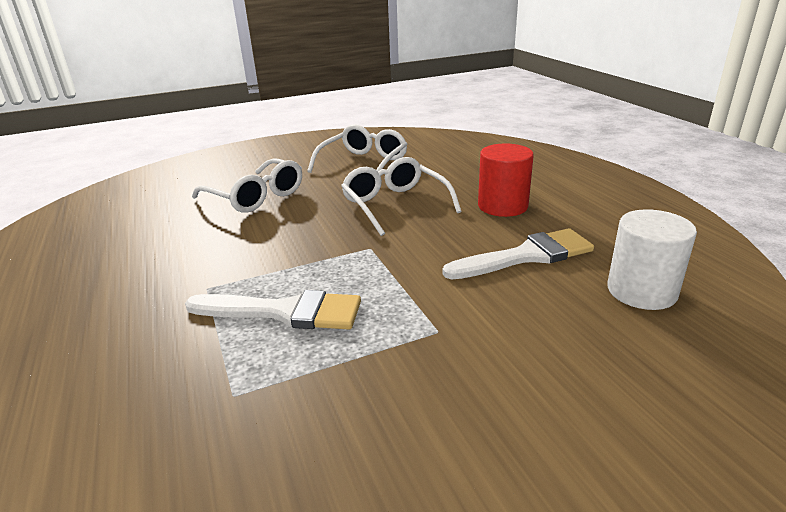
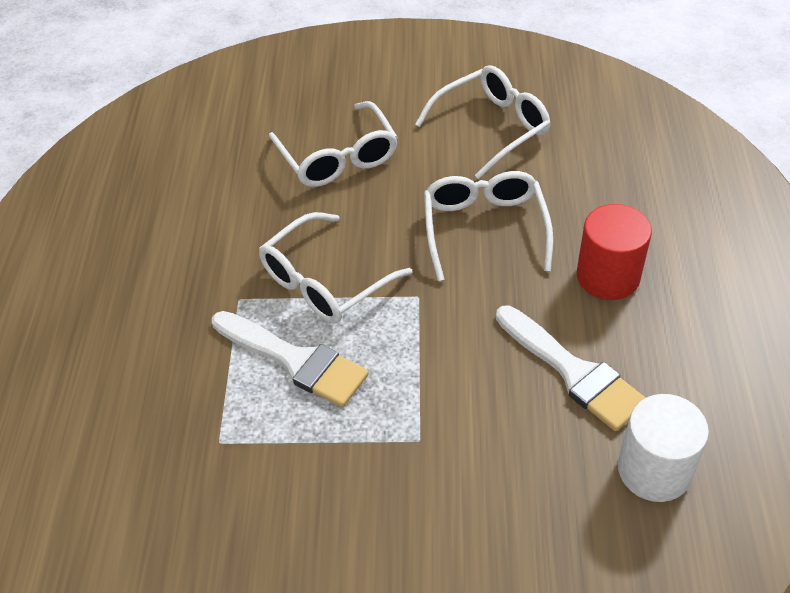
camera: 25 degrees right, 20 degrees up
(284, 259) = (325, 282): none -> white glasses
(526, 256) = (573, 372): white brush -> white brush turned 45 degrees clockwise

